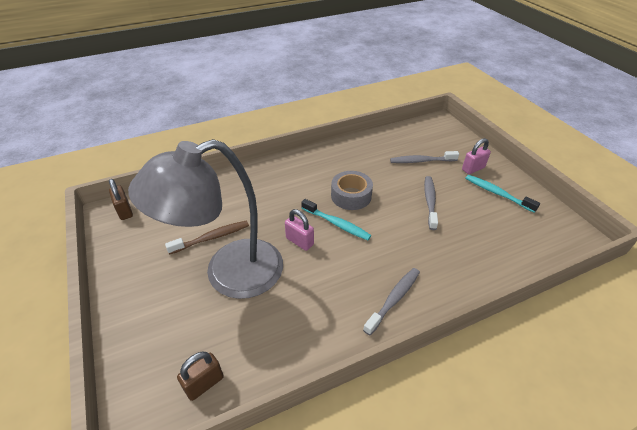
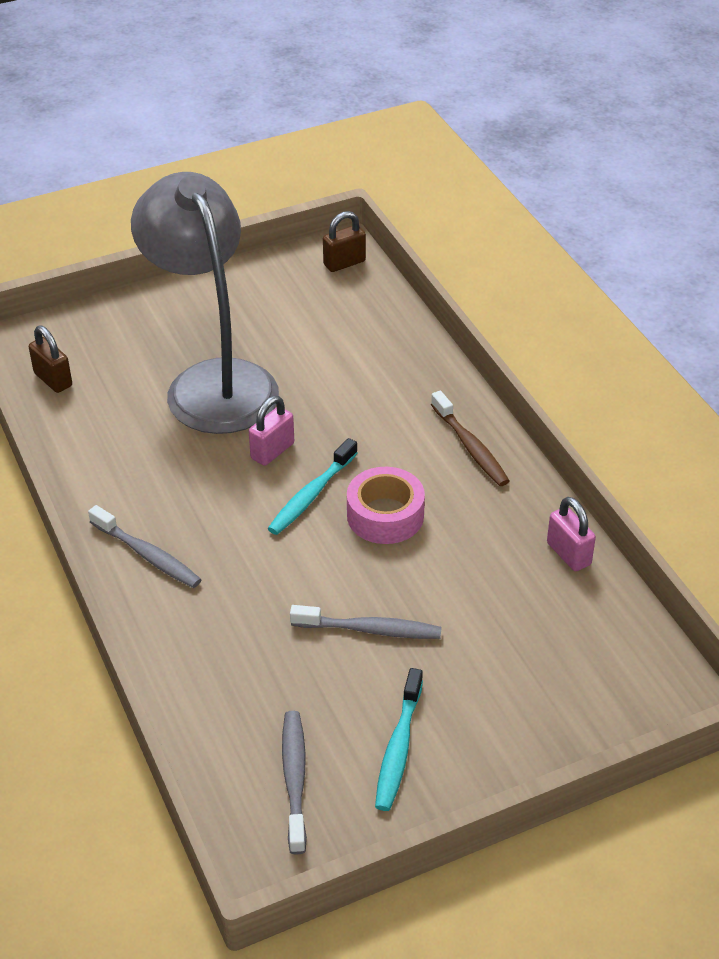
camera: 90 degrees right, 0 degrees up
(212, 237) = (285, 357): brown toothbrush -> brown toothbrush (470, 447)
(351, 196) = (385, 515): grey tape -> pink tape
(421, 161) = (505, 634): grey toothbrush -> grey toothbrush (294, 779)
(473, 169) = (484, 723): pink padlock -> pink padlock (568, 554)
(497, 193) = (398, 748): turquoise toothbrush -> turquoise toothbrush turned 150 degrees clockwise

